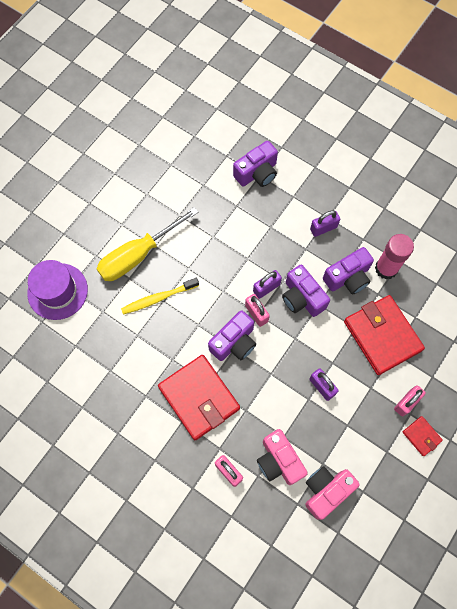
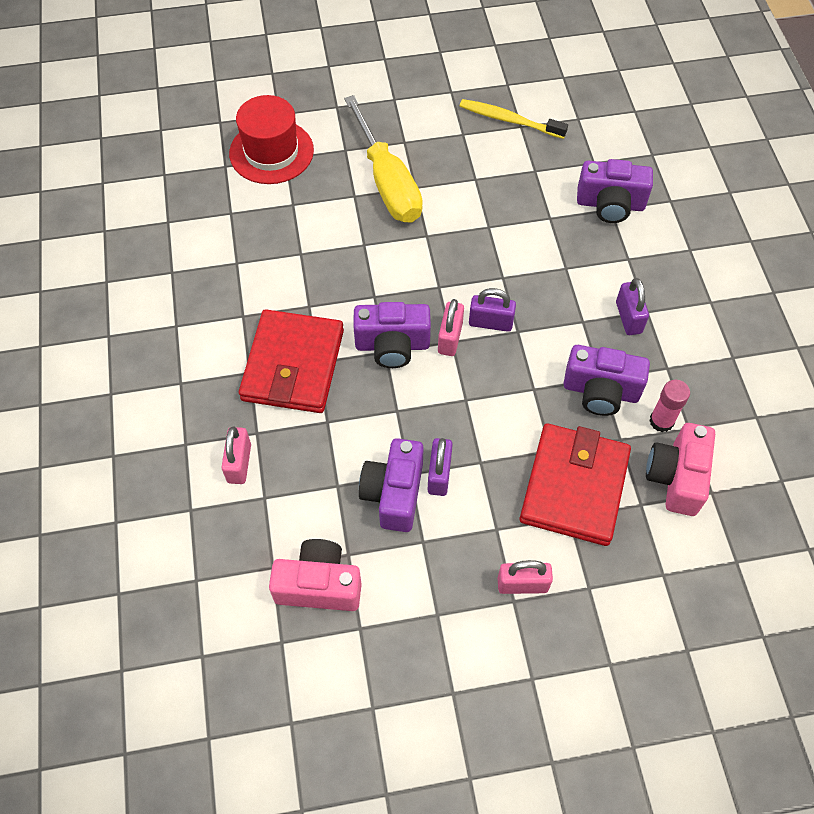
camera: 45 degrees right, 10 degrees down
(57, 291) = (271, 152): purple hat -> red hat
(138, 255) = (388, 182): yellow screwdriver -> yellow screwdriver turned 120 degrees counterclockwise
(158, 298) = (362, 237): yellow toothbrush -> yellow toothbrush (509, 120)
(279, 461) = (303, 504): pink camera -> pink camera (676, 477)
(302, 298) = (521, 366): purple camera -> purple camera (394, 493)
(323, 228) = (628, 318): purple padlock -> purple padlock turned 60 degrees clockwise
(386, 268) = (661, 421): pink glue stick -> pink glue stick, size x0.64
(421, 436) = (499, 638): red wallet -> none

